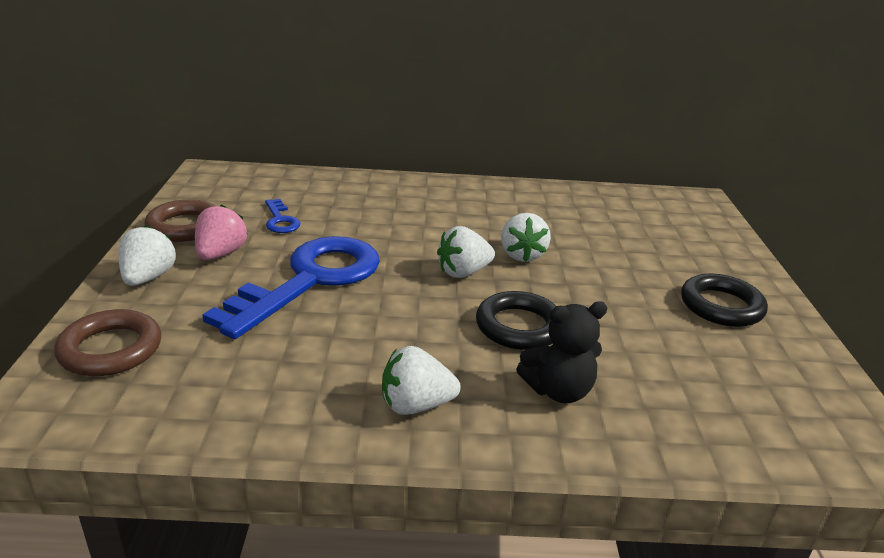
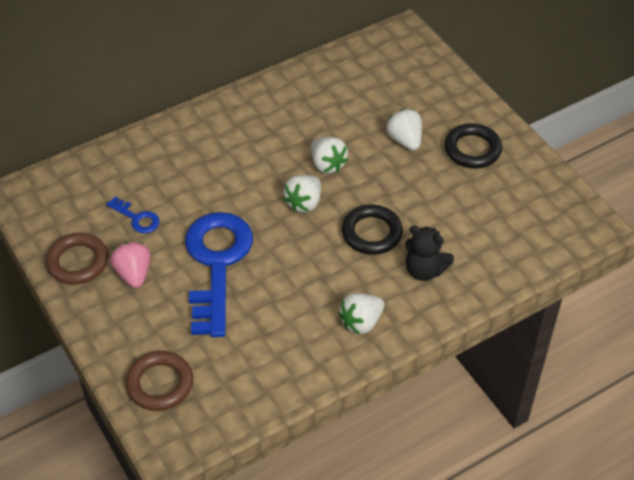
camera: 30 degrees left, 20 degrees up
(148, 278) = (112, 321): white strawberry -> white strawberry (405, 140)
(558, 390) = (424, 270): black teddy bear -> black teddy bear turned 75 degrees clockwise

